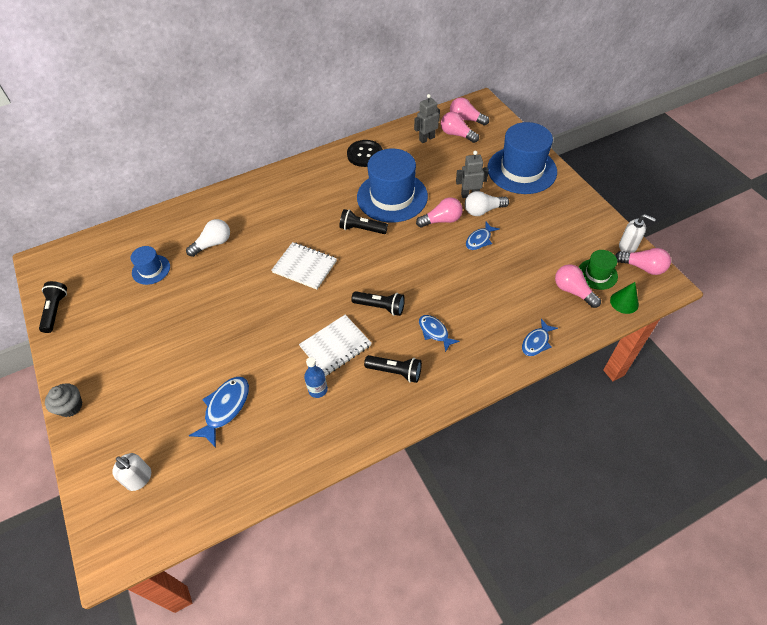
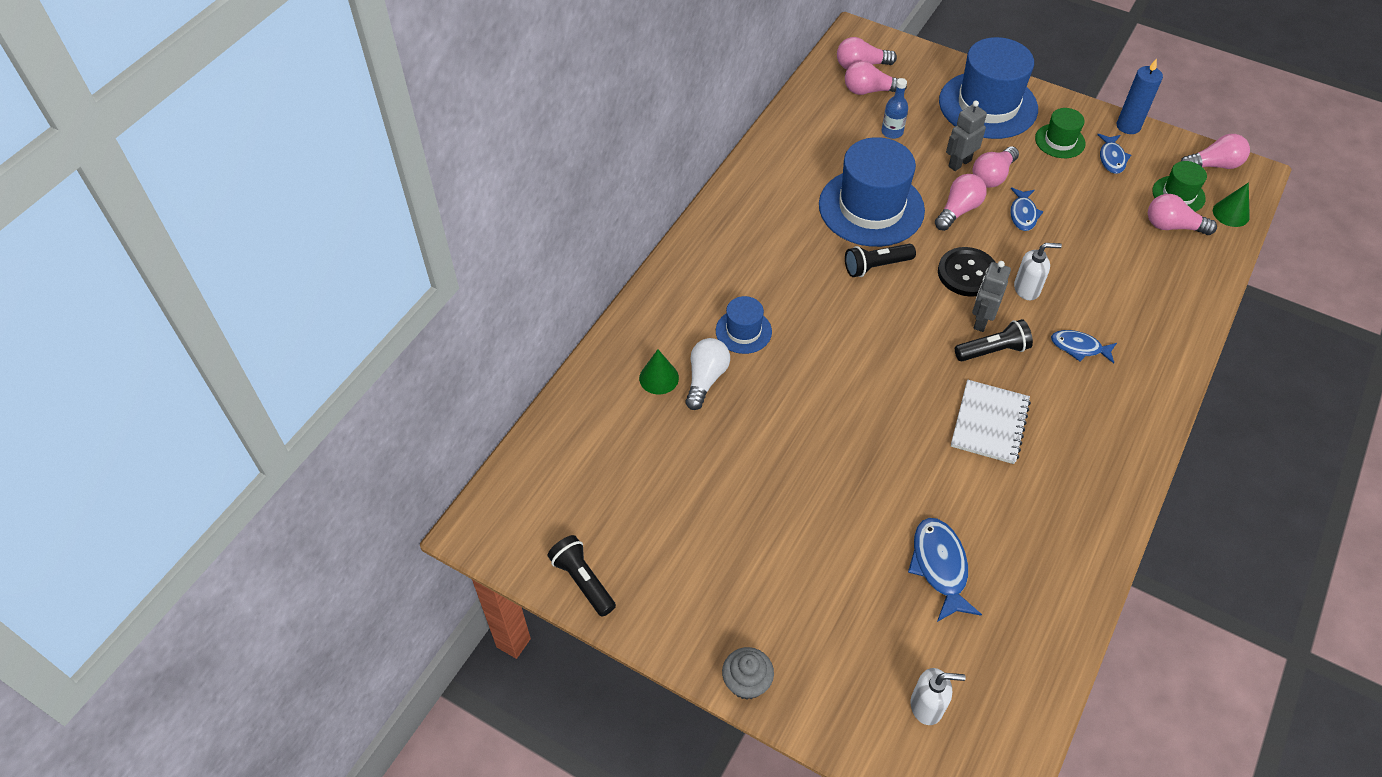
camera: 35 degrees left, 0 degrees up
(151, 269) = (658, 456): blue hat -> blue hat (743, 331)
(192, 232) = (659, 378): none -> green cone
(304, 267) = (855, 348): white notebook -> none
(318, 389) = (1020, 483): blue bottle -> blue bottle (892, 132)
(365, 154) = (781, 167): black button -> black button (967, 273)
(395, 372) = (1082, 415): black flashlight -> none
(426, 138) = (838, 112): grey robot -> grey robot (981, 320)
(483, 210) = (992, 176): white light bulb -> pink light bulb
(536, 342) = (1189, 302): blue fish -> blue fish (1111, 158)
(547, 208) = (1060, 141): none -> green hat
(604, 219) = (1128, 126): none -> blue candle
(628, 246) = (1179, 148): white soap dispenser -> white soap dispenser (1027, 289)

